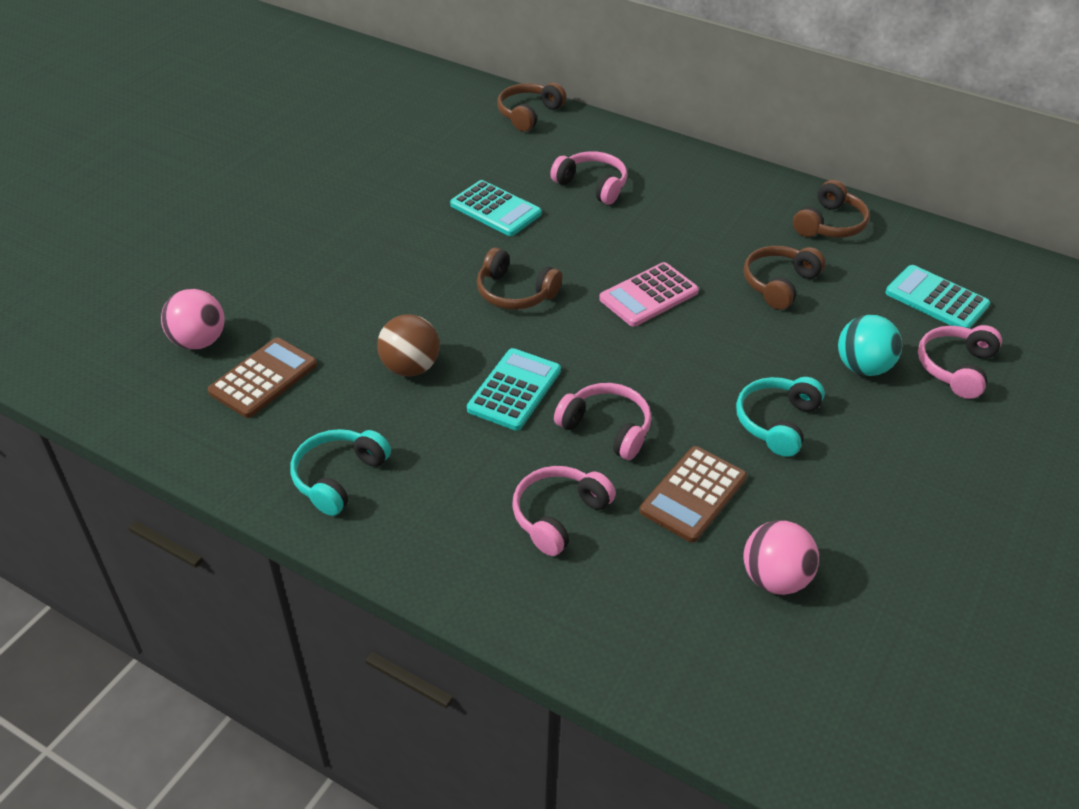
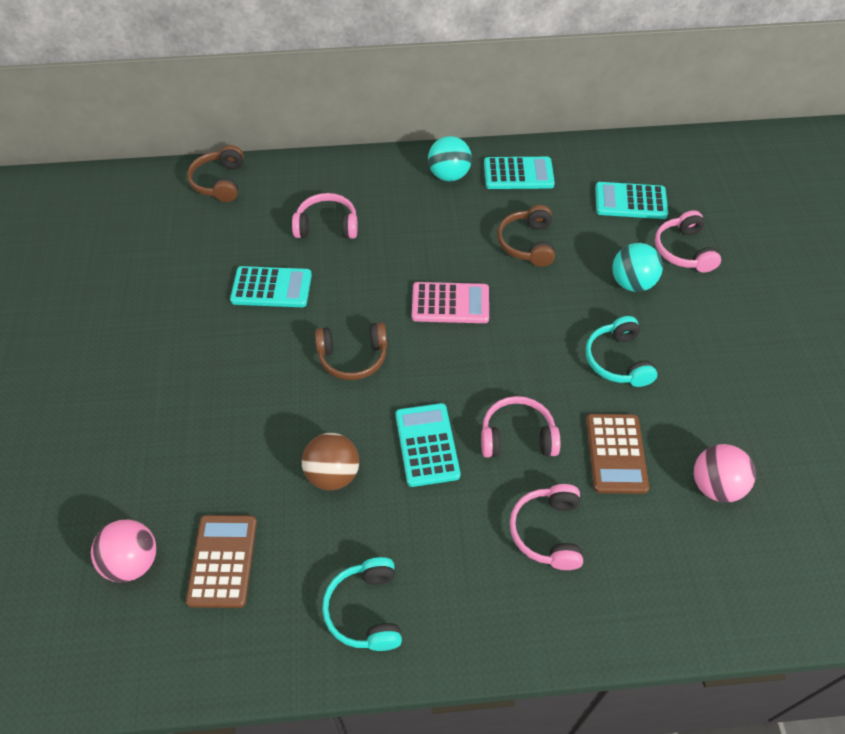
camera: 35 degrees left, 10 degrees up
(648, 295) = (450, 303): pink calculator -> pink calculator turned 105 degrees counterclockwise
(753, 195) = (449, 175): none -> turquoise ball
(830, 224) = (518, 174): brown headphones -> turquoise calculator

